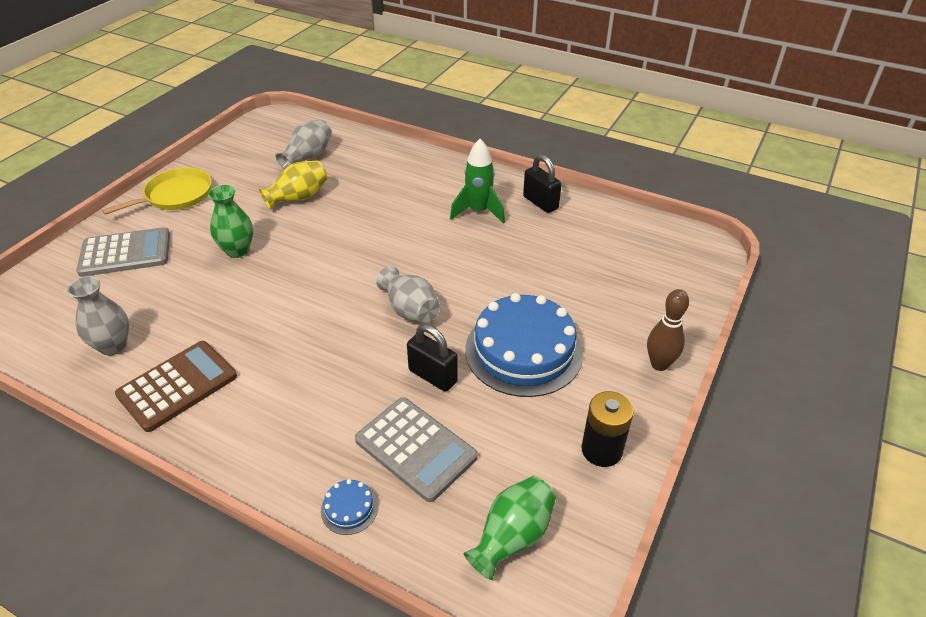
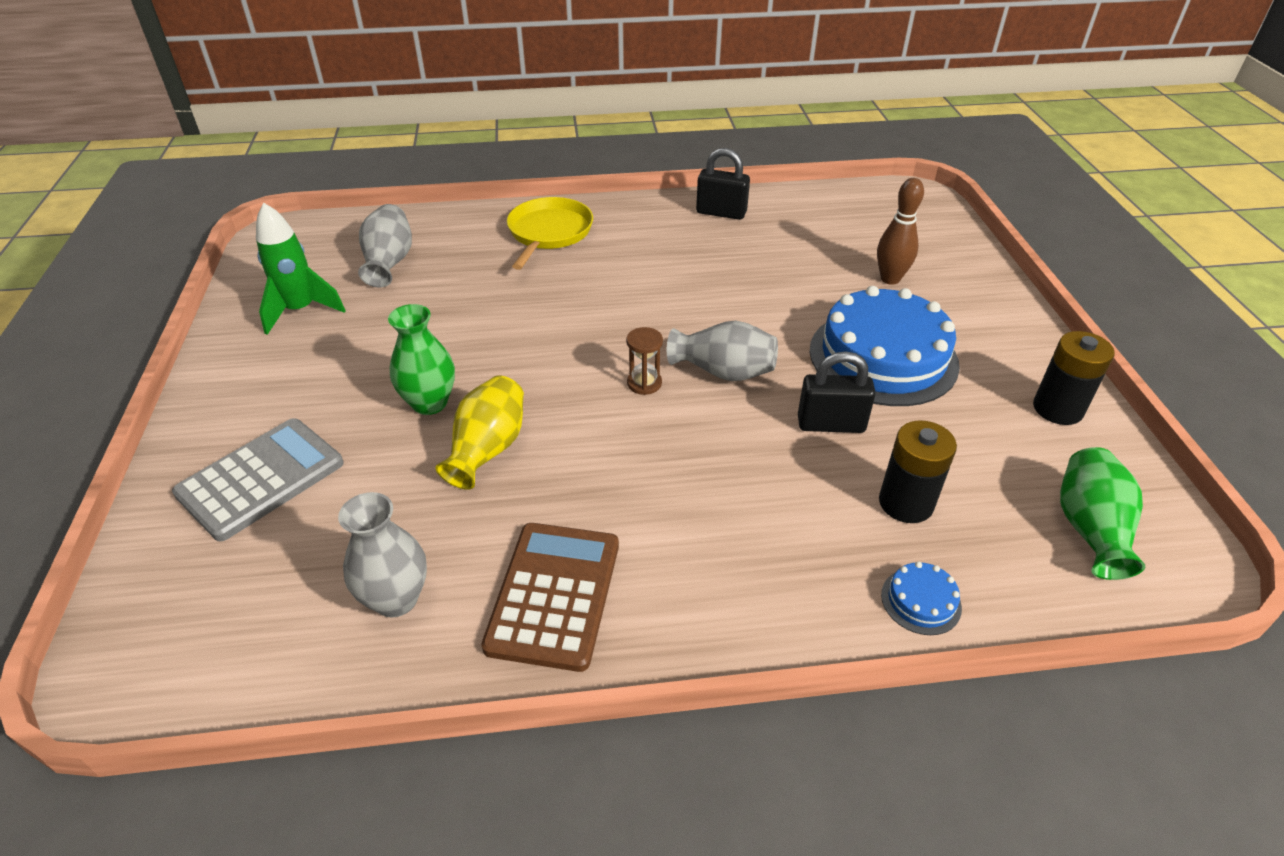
camera: 35 degrees left, 0 degrees up
(176, 195) = (248, 377): yellow pan -> yellow pan (549, 233)
(298, 197) = (435, 311): yellow vase -> yellow vase (487, 449)
(357, 294) = (644, 383): none -> brown hourglass
(415, 449) = (906, 503): grey calculator -> black battery
(478, 211) = (669, 245): green rocket -> green rocket (301, 311)
(659, 364) = (1006, 311): brown bowling pin -> brown bowling pin (890, 279)

